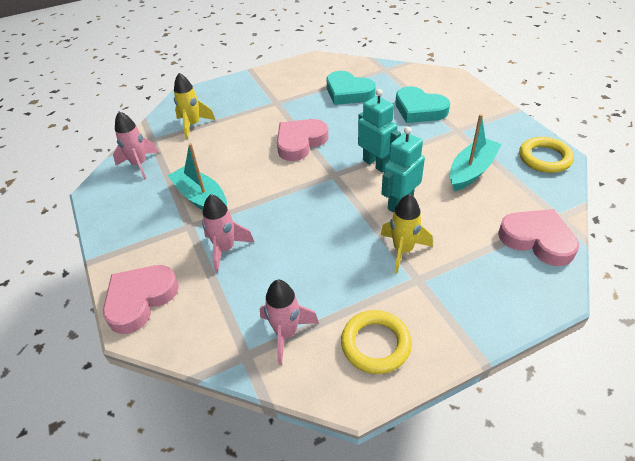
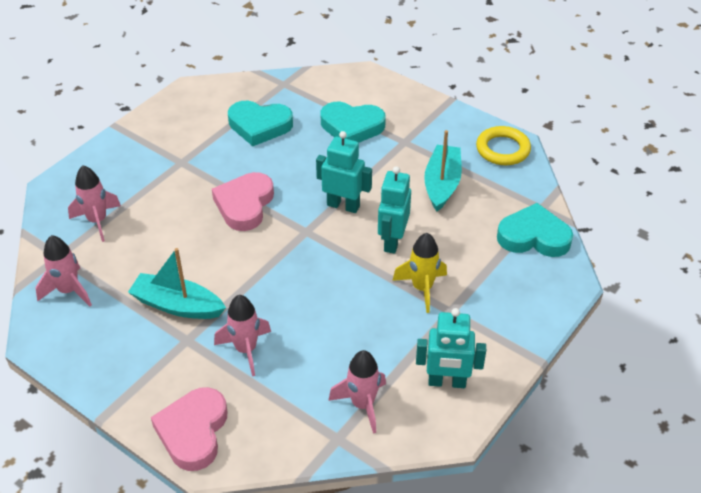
camera: 30 degrees left, 0 degrees up
(193, 125) = (97, 221): yellow rocket -> pink rocket
(375, 344) = (447, 382): yellow ring -> turquoise robot
(537, 239) = (533, 236): pink heart -> turquoise heart

